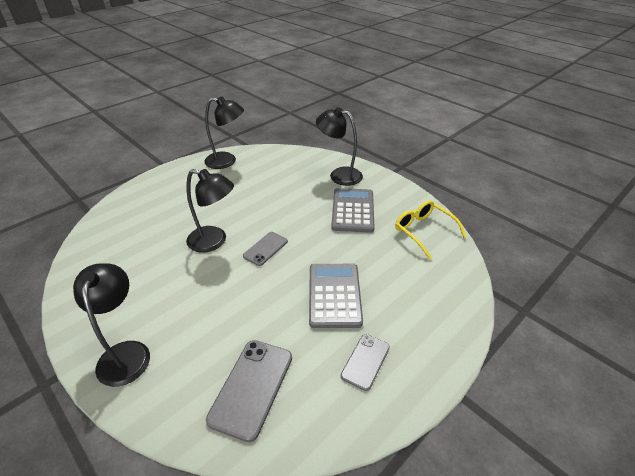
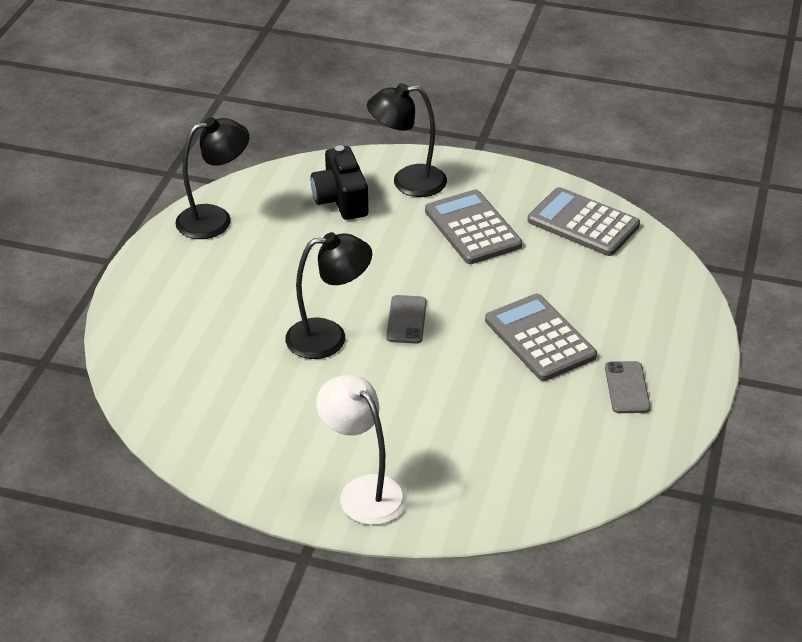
camera: 30 degrees left, 0 degrees up
(125, 353) = (363, 491): black lamp -> white lamp
(251, 387) = (534, 458): grey phone -> none
(296, 172) = (341, 199): none -> black camera
(424, 231) = (583, 223): yellow glasses -> grey calculator

